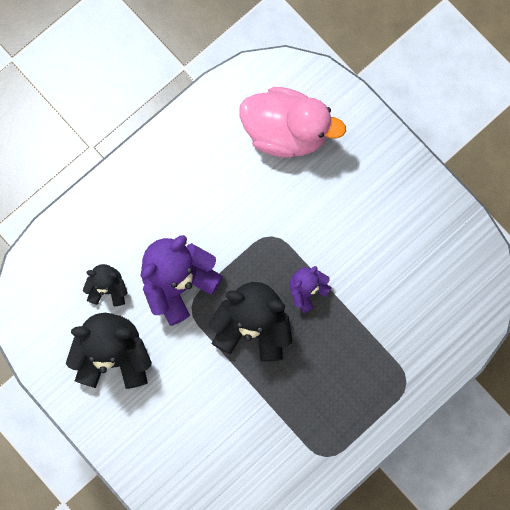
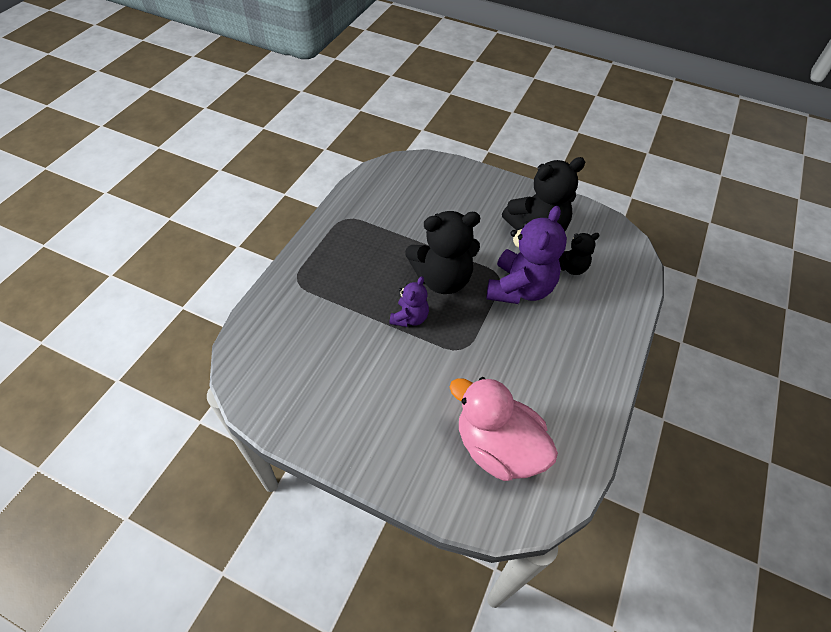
camera: 155 degrees right, 25 degrees down
(286, 131) = (497, 447): pink duck -> pink duck turned 45 degrees clockwise

